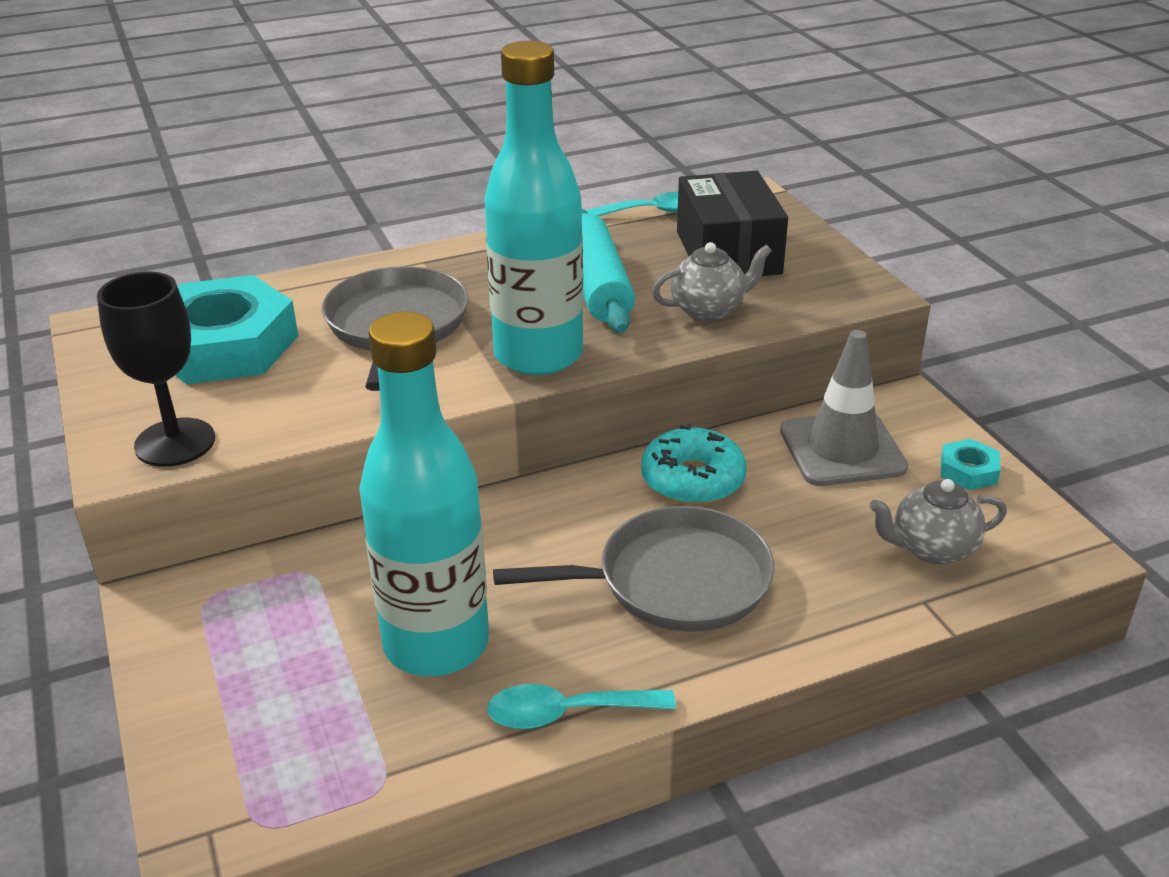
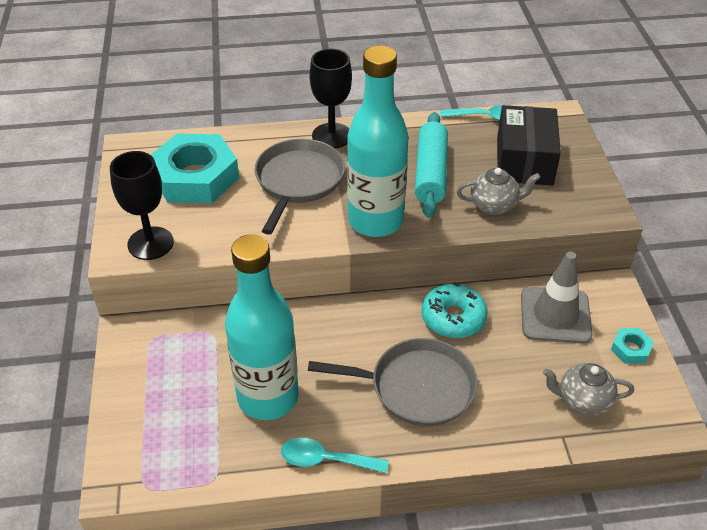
camera: 15 degrees right, 10 degrees up
(428, 264) = (332, 136): none -> black goblet

